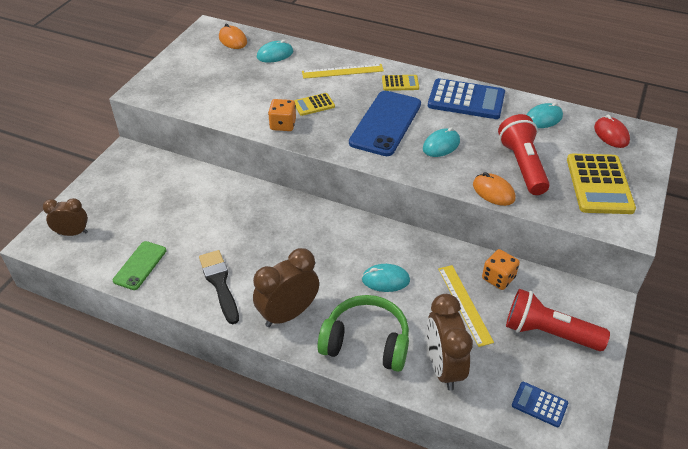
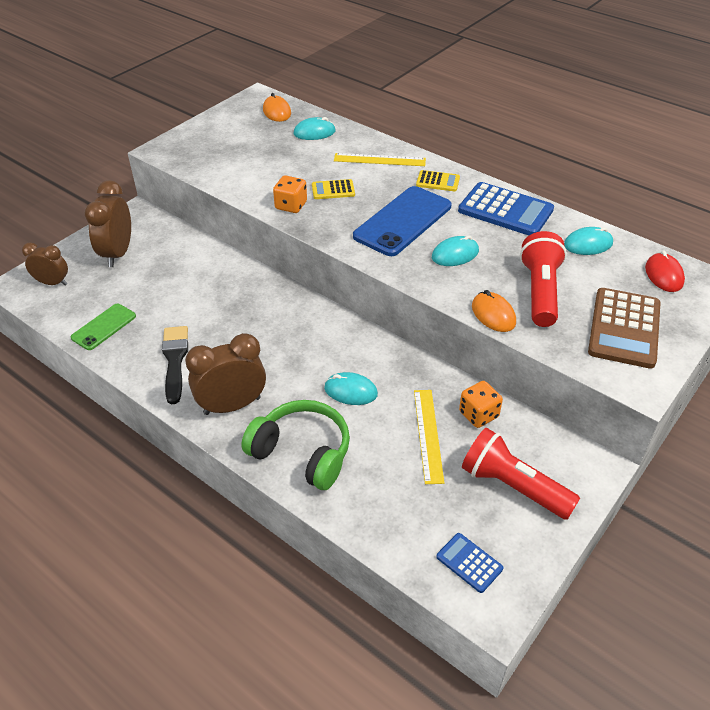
camera: 15 degrees right, 0 degrees up
(443, 367) = (376, 497): brown clock -> brown clock (118, 253)
(599, 184) = (624, 328): yellow calculator -> brown calculator

